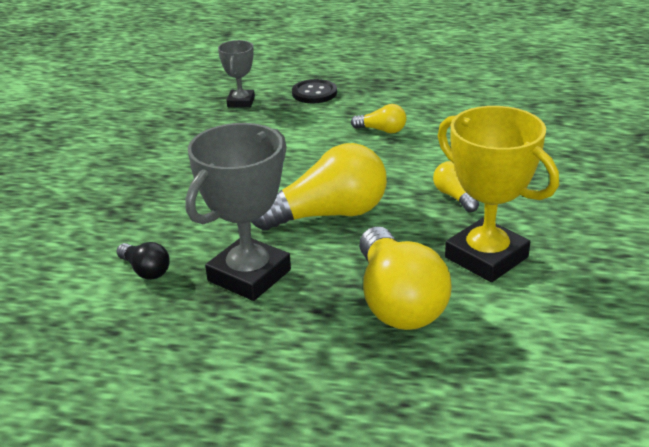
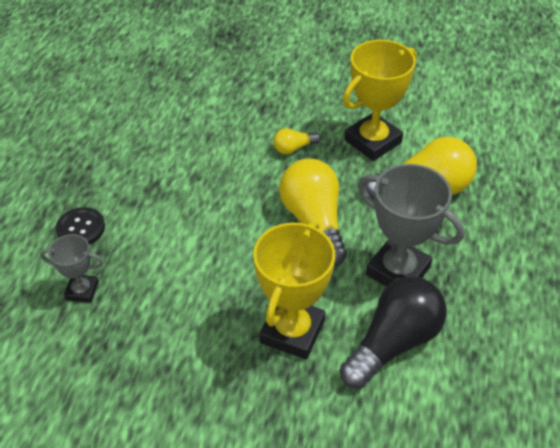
camera: 90 degrees left, 15 degrees up
(145, 270) = (393, 342): black light bulb -> black light bulb, size x2.12
(175, 206) = (292, 331): none -> yellow trophy
(382, 130) = (176, 182): yellow light bulb -> none

